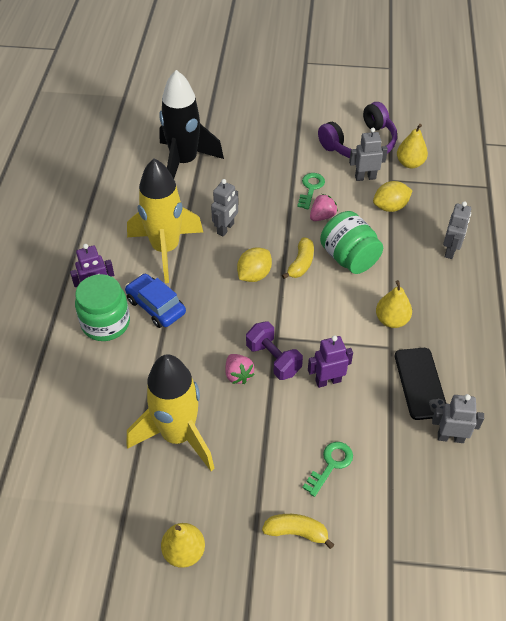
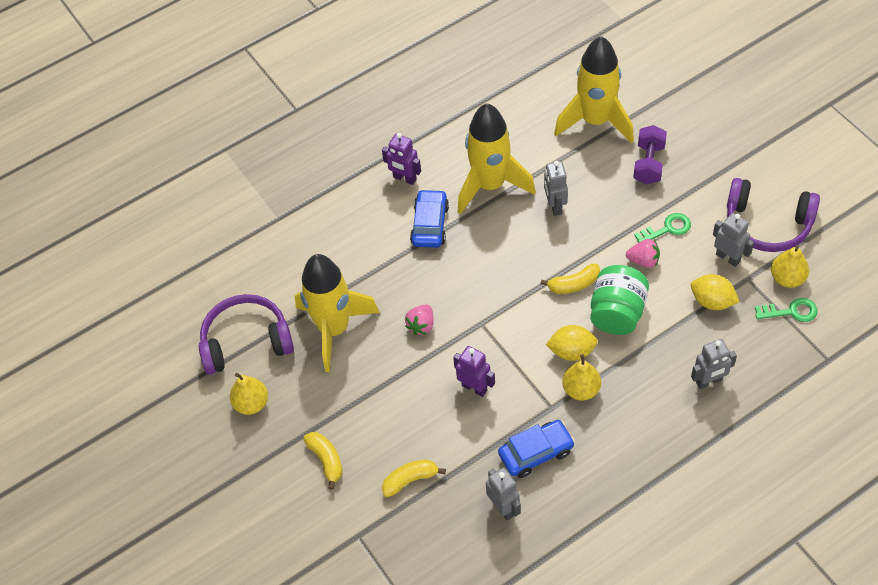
camera: 55 degrees right, 5 degrees up
(106, 323) = (383, 207): green jar -> none
(118, 510) = (246, 342): none -> purple headphones
(184, 162) = (595, 121): black rocket -> yellow rocket
(226, 228) = (555, 206): grey robot -> grey robot turned 90 degrees clockwise
(254, 275) = (527, 262): yellow lemon -> yellow lemon (571, 351)
(273, 359) = (458, 337): purple dumbbell -> purple dumbbell (649, 164)
(330, 465) = (401, 443): green key -> green key (791, 311)
(371, 483) = (410, 480): none -> yellow banana
(420, 383) = (536, 453): black phone -> blue car

